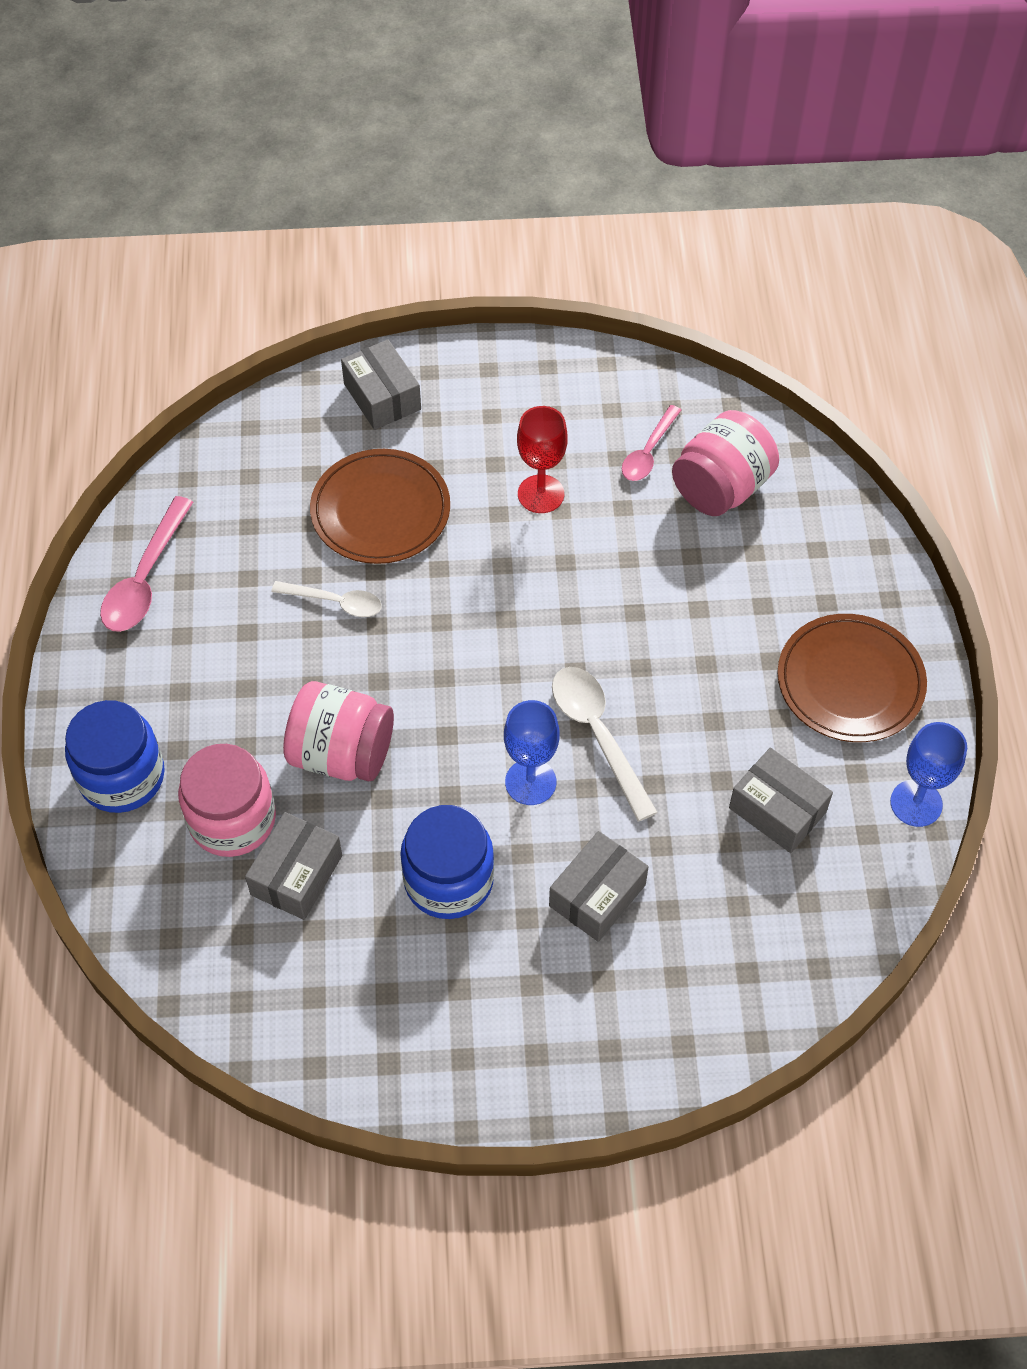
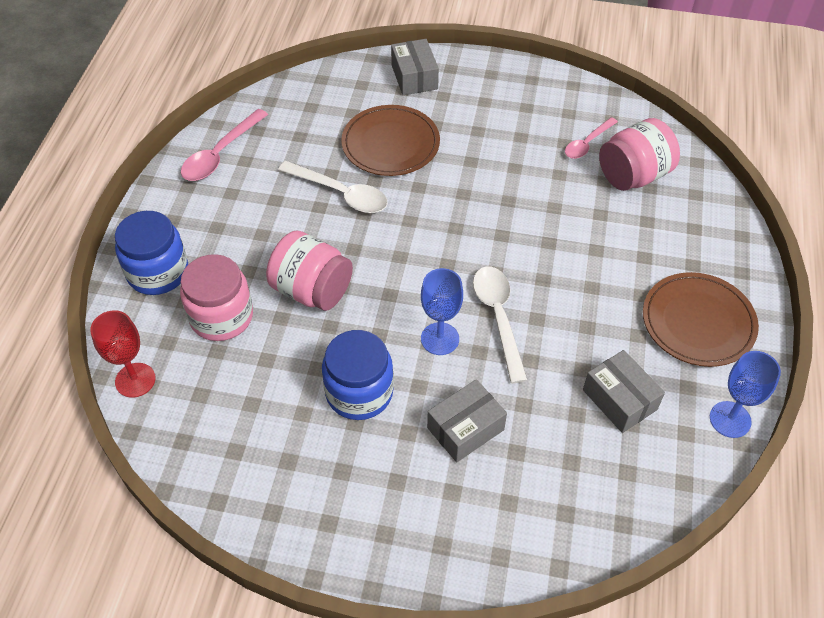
camera: 15 degrees right, 5 degrees down
(296, 875) = (252, 363): grey box -> none
(335, 602) = (341, 194): white spoon -> white spoon, size x1.53
(541, 494) = (504, 155): red goblet -> red goblet (135, 380)

